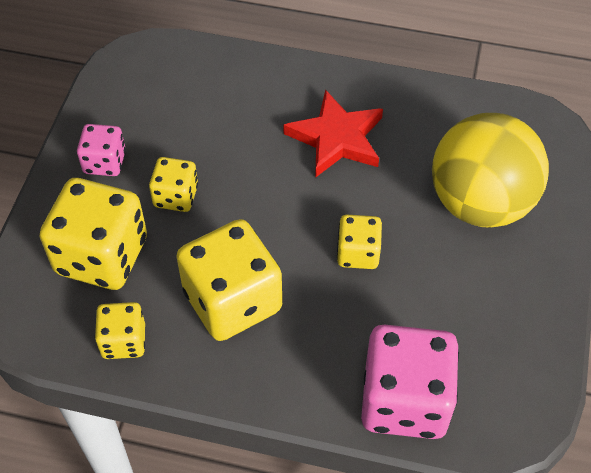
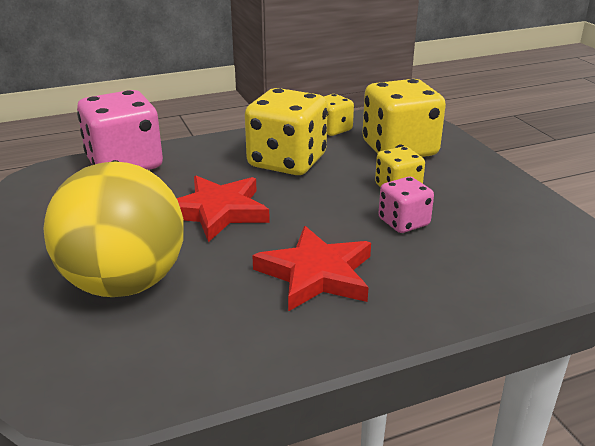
camera: 145 degrees right, 25 degrees down
(105, 162) = (477, 184): pink dice -> pink dice (403, 222)
(358, 253) = (218, 211): yellow dice -> red star

